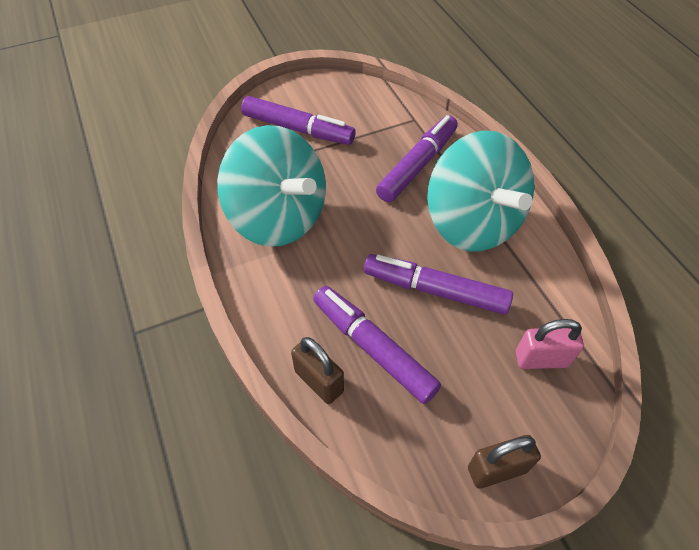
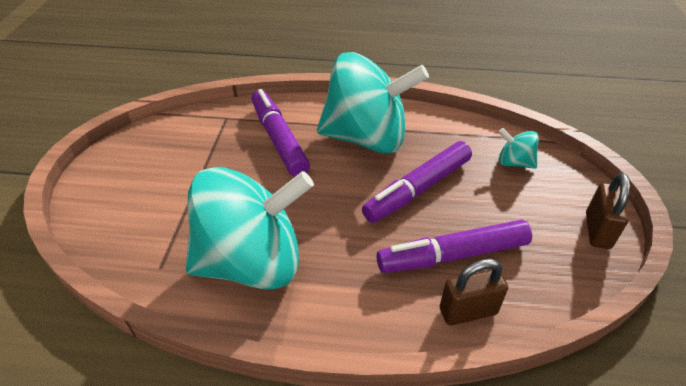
camera: 60 degrees left, 10 degrees down
(298, 129) = (151, 197): purple marker -> none
(541, 359) = (514, 162): pink padlock -> turquoise spinning top

